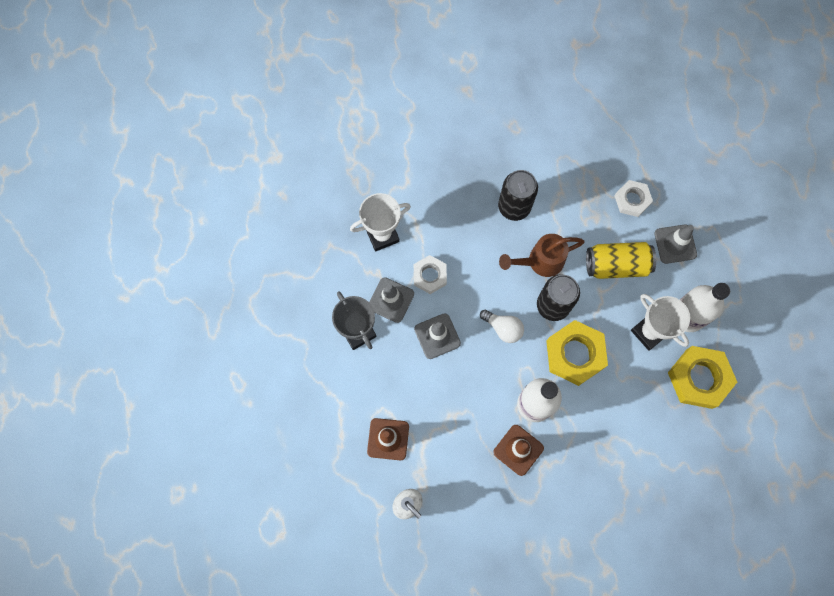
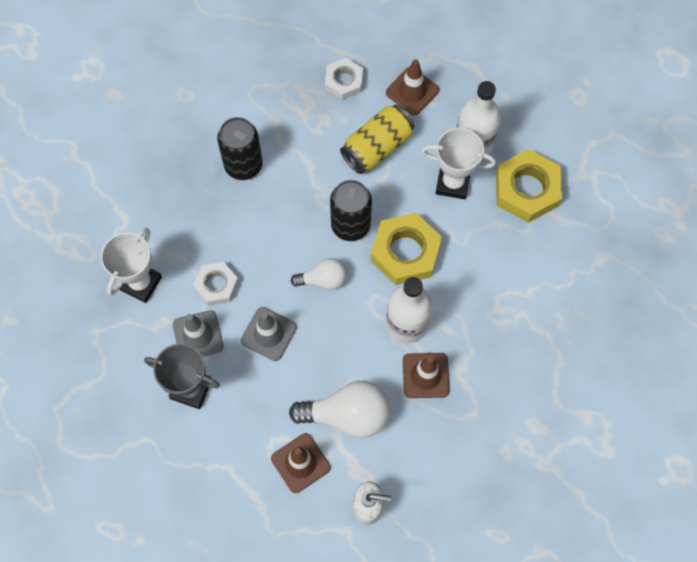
camera: 40 degrees left, 5 degrees down
(444, 433) = (347, 415): none -> white light bulb
(539, 261) = (307, 196): brown watering can -> none
(675, 244) = (412, 91): grey traffic cone -> brown traffic cone

